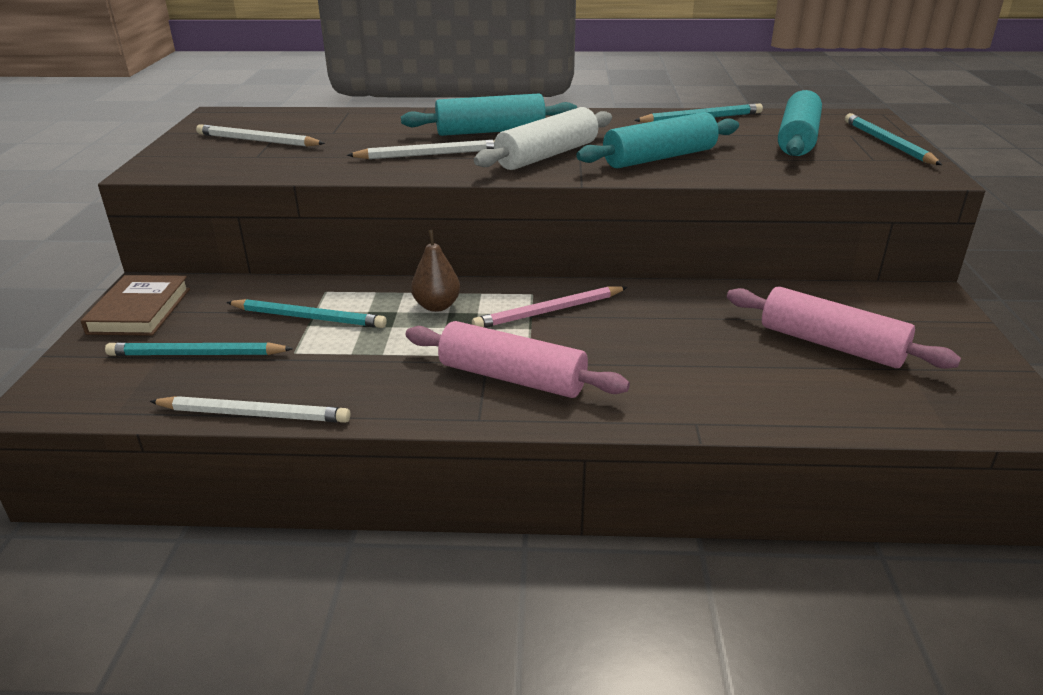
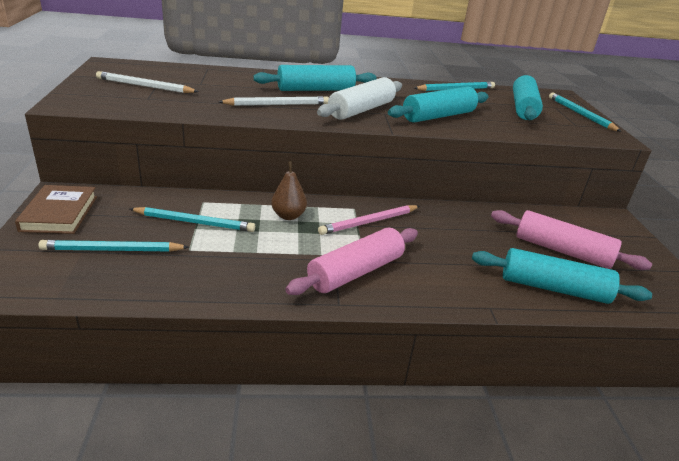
camera: 10 degrees left, 0 degrees up
(254, 414) = (168, 299): white pencil -> none
(512, 377) = (355, 272): pink rolling pin -> pink rolling pin turned 60 degrees counterclockwise
(801, 396) = (553, 288): none -> turquoise rolling pin

